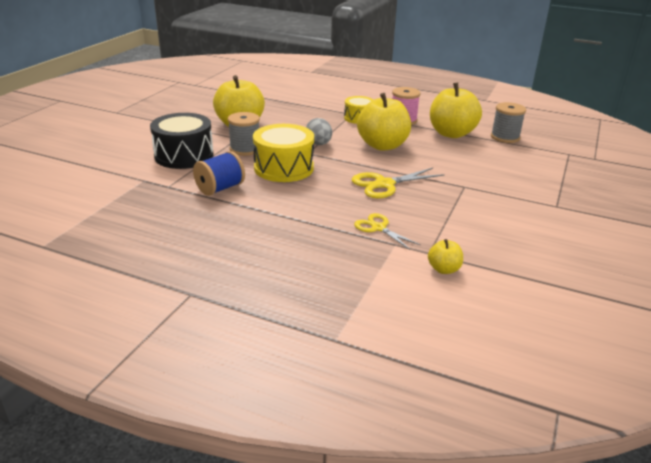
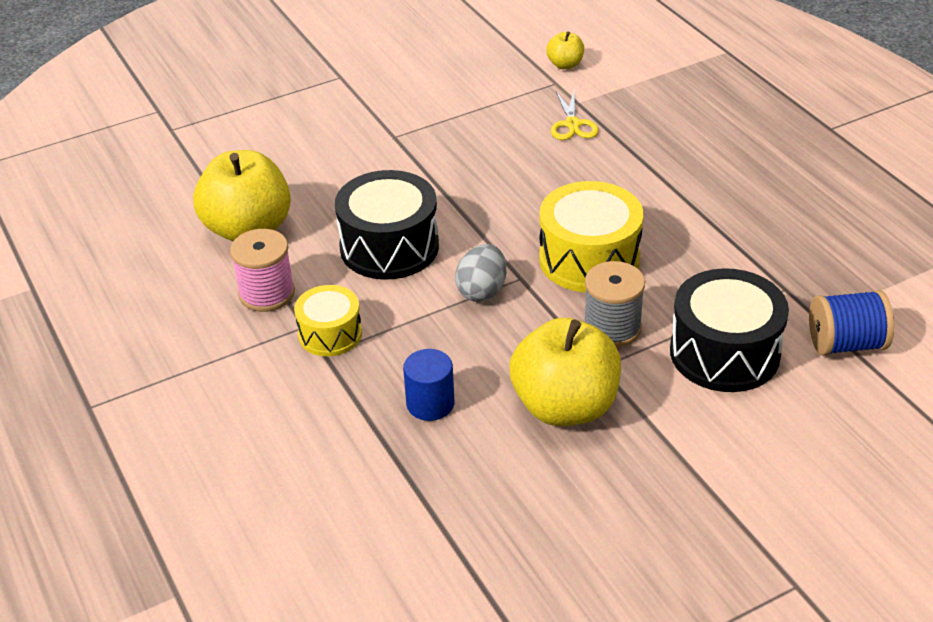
camera: 140 degrees left, 10 degrees up
(220, 188) = (712, 255): blue spool -> blue spool (845, 344)
(292, 113) = (430, 404): none -> blue cylinder
(382, 145) = (389, 247): yellow apple -> black drum
(384, 184) = (487, 176): yellow scissors -> none
(505, 137) = (188, 189): grey spool -> none

